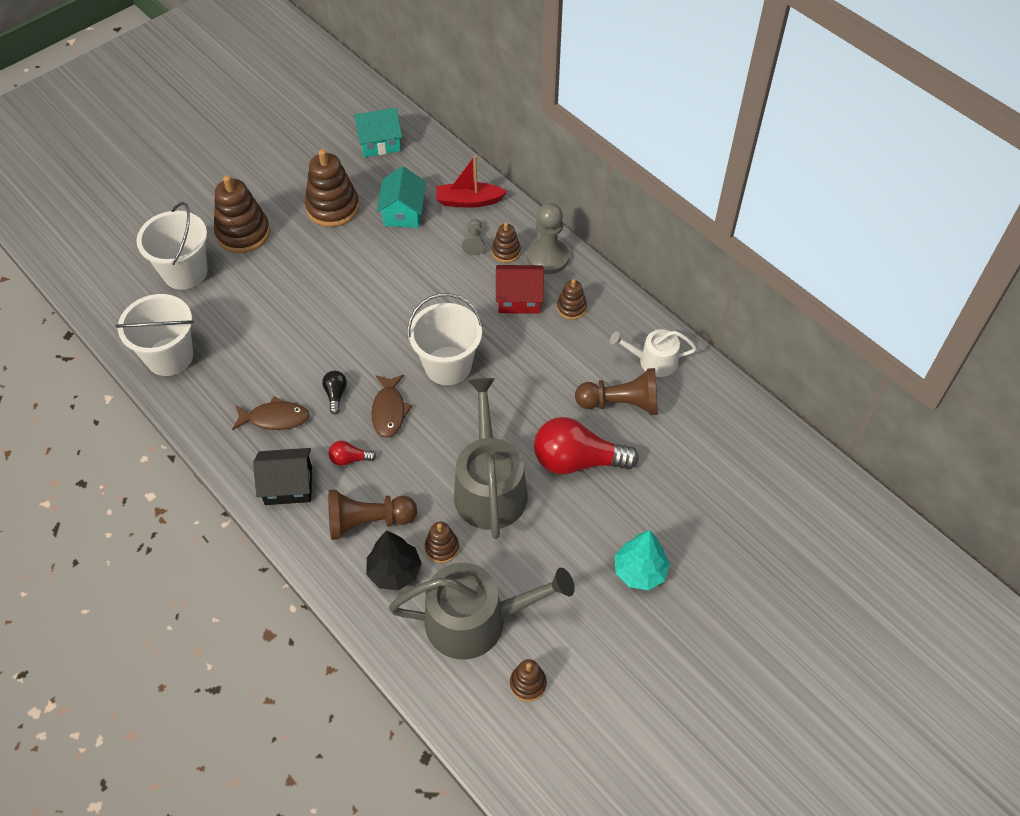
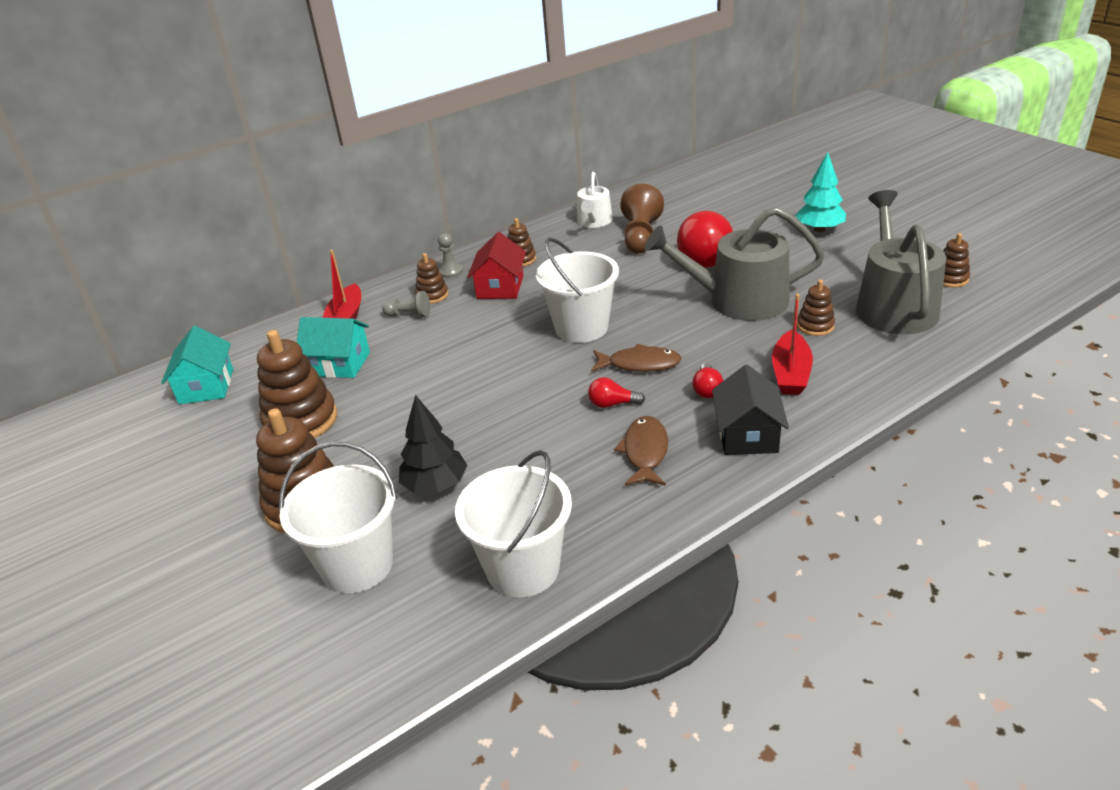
camera: 80 degrees left, 20 degrees down
(336, 394) = (612, 404): black light bulb -> red light bulb
(368, 521) = (790, 373): brown pawn -> red boat
(394, 571) = (850, 354): black tree -> black tree (435, 485)
(548, 258) = (450, 272): grey pawn -> grey pawn, size x0.54

